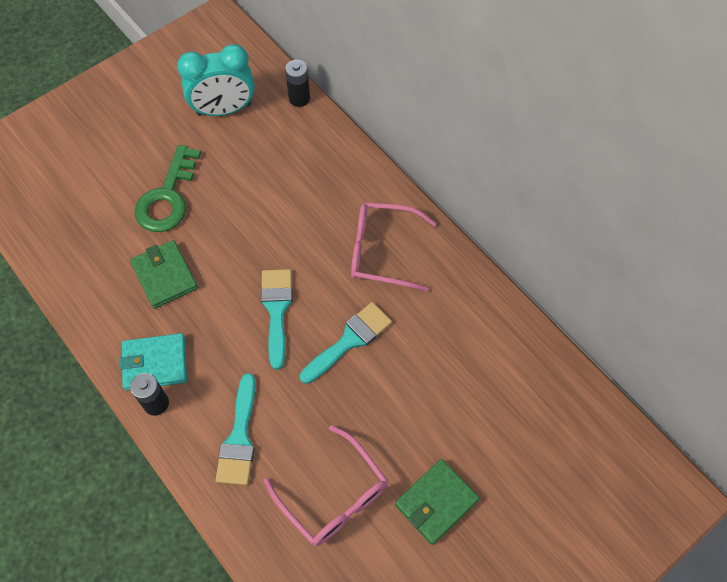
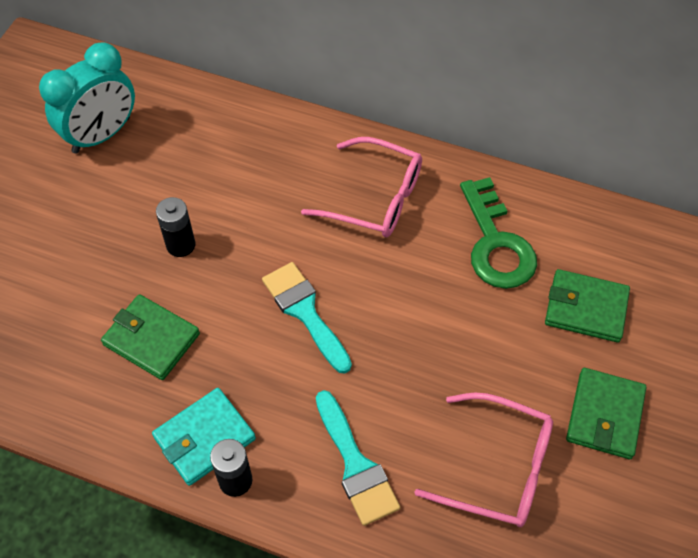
camera: 30 degrees left, 5 degrees down
(168, 197) = (97, 255): green key -> green key (496, 243)
(299, 98) = (180, 88): black battery -> black battery (181, 245)
(349, 340) = (404, 303): turquoise brush -> none
(382, 251) = (375, 198): pink glasses -> pink glasses turned 135 degrees counterclockwise
(479, 416) = (586, 308): none -> green wallet

